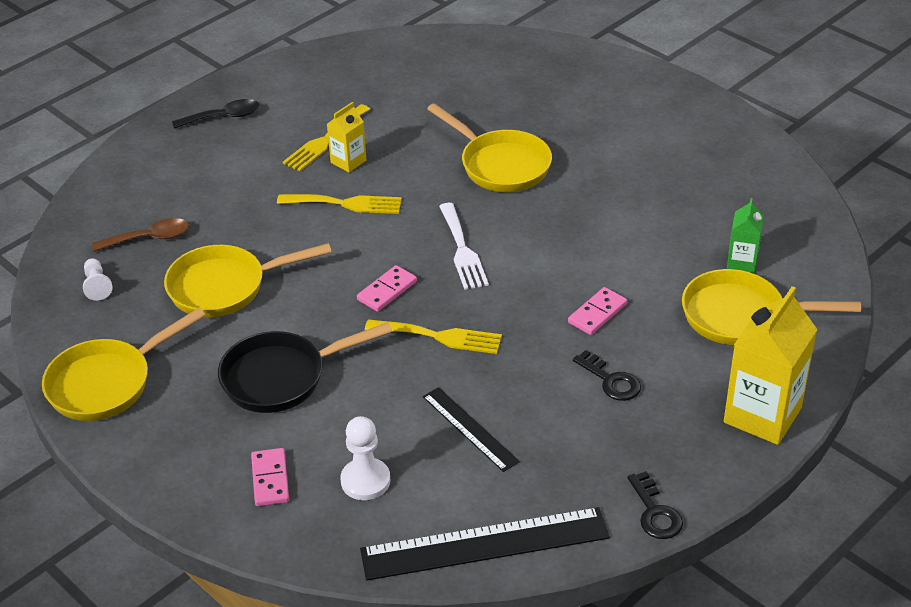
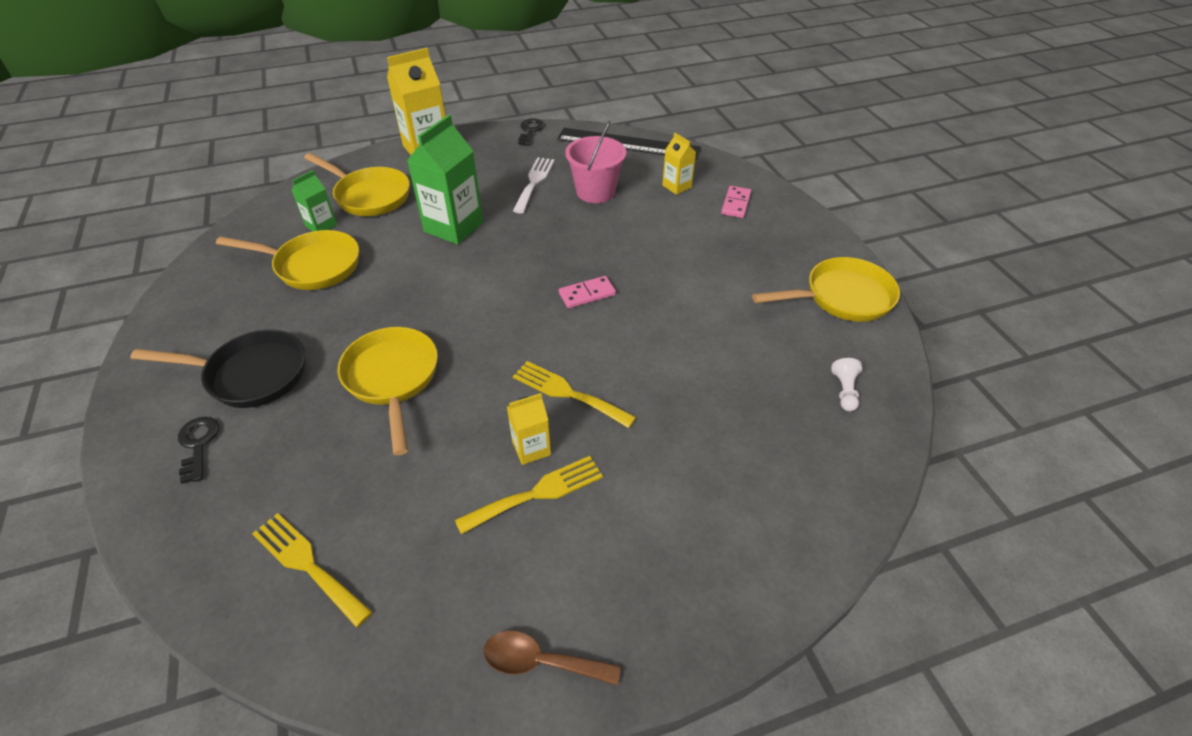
camera: 155 degrees left, 5 degrees up
(149, 238) = (783, 429): brown spoon -> brown spoon (541, 661)
(223, 117) = (640, 600): black spoon -> none
(225, 287) = (721, 346): yellow pan -> yellow pan (312, 266)
(282, 377) = (702, 258): black pan -> black pan (250, 375)
(365, 481) = (676, 186): white pawn -> yellow carton
(439, 337) = (573, 248): yellow fork -> yellow fork (307, 565)
(462, 250) = (502, 306): white fork -> white fork (534, 182)
(470, 428) = (595, 192): black ruler -> pink bucket
(597, 313) = (453, 227): pink domino -> green carton
(611, 380) = (488, 189): black key -> black key (198, 444)

